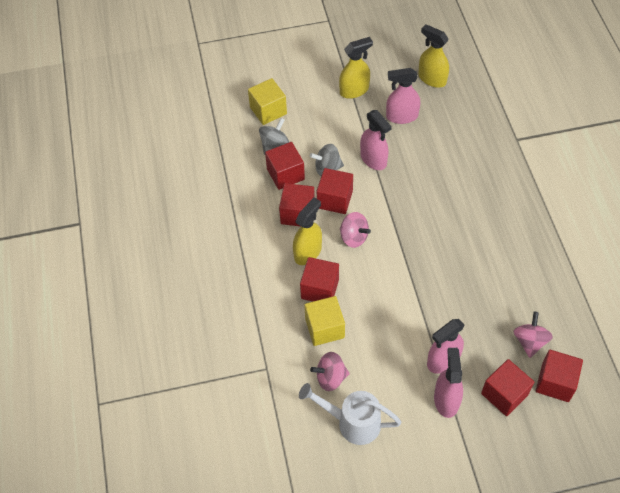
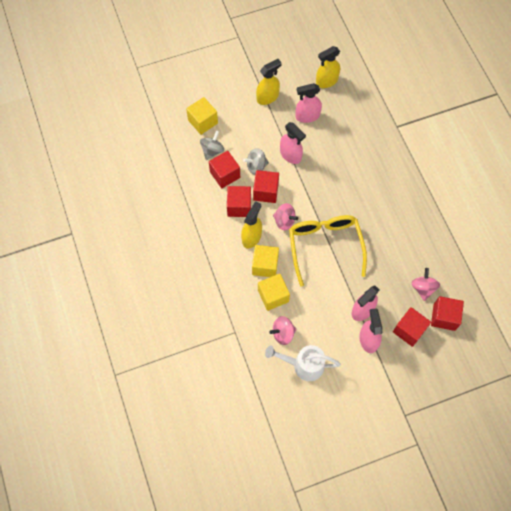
camera: 10 degrees left, 10 degrees up
(320, 289) = (265, 265): red cube -> yellow cube
(403, 275) = (325, 247): none -> yellow glasses
(432, 79) = (326, 81): yellow spray bottle -> yellow spray bottle turned 60 degrees counterclockwise

